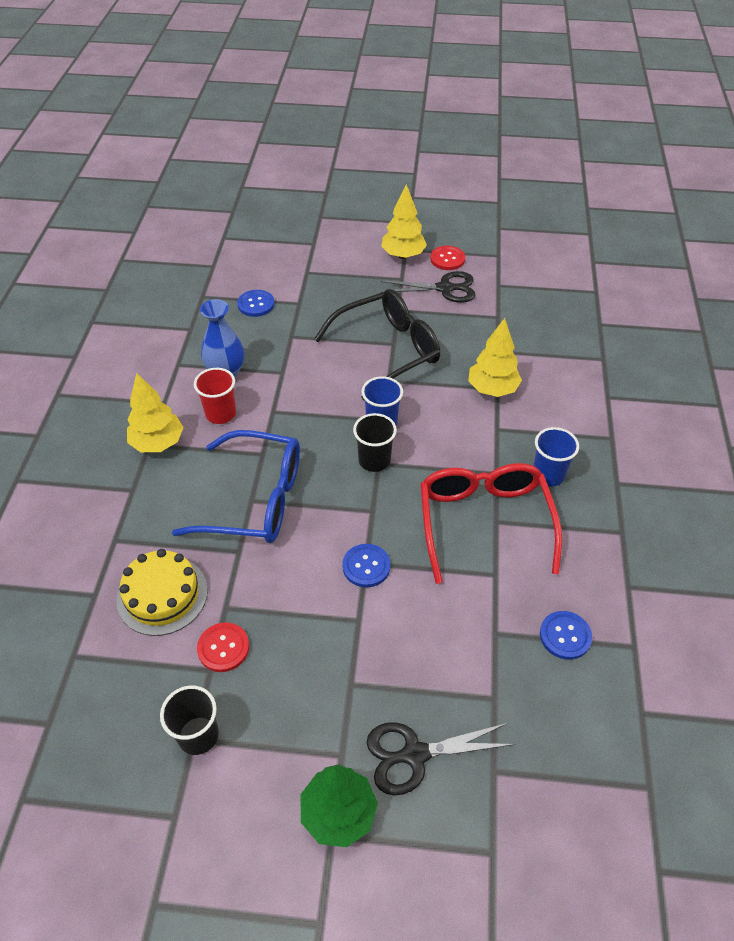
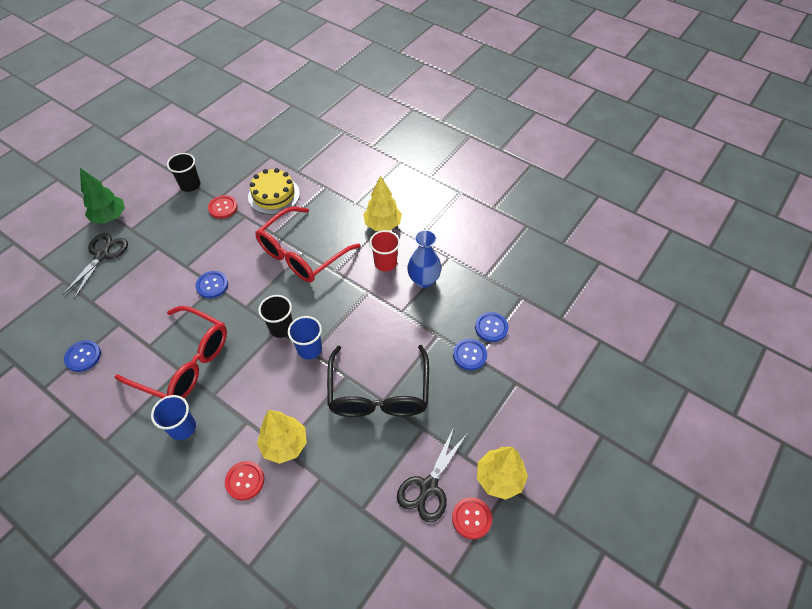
camera: 120 degrees right, 5 degrees up
(254, 499) = (302, 254): blue glasses -> red glasses
(299, 308) = (469, 355): none -> blue button
(547, 398) = (245, 481): none -> red button

